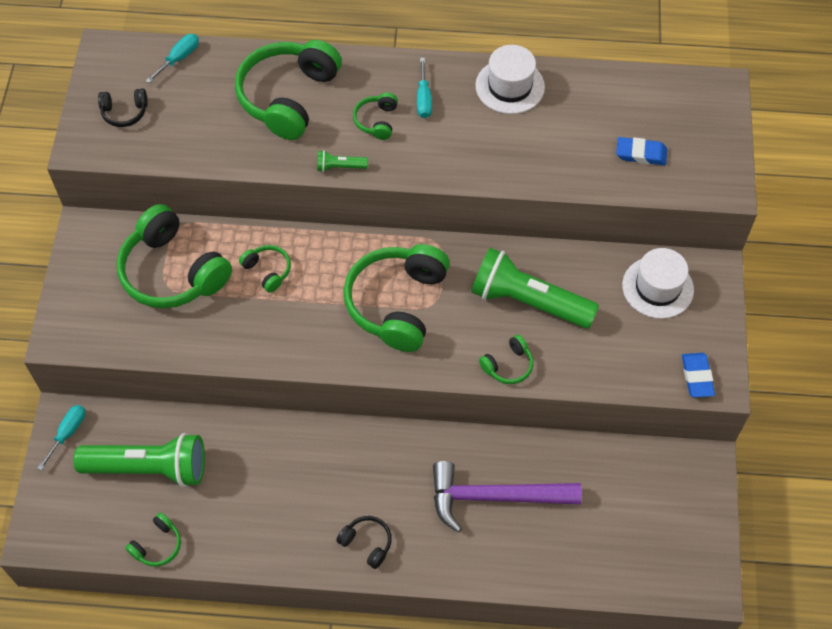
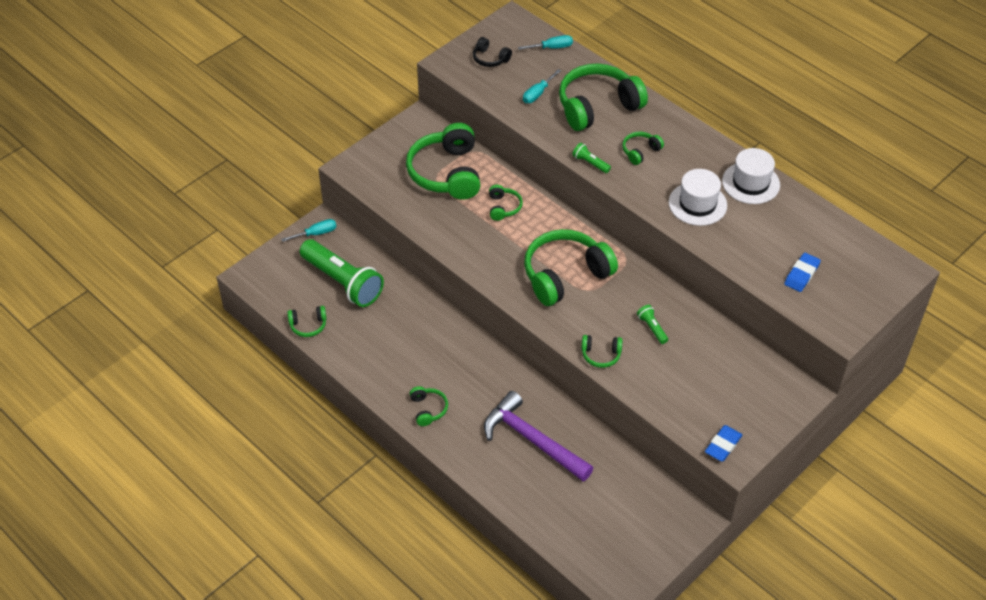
camera: 40 degrees right, 10 degrees down
(367, 543) = (428, 409): black headphones -> green headphones
(423, 99) = (684, 157): turquoise screwdriver -> turquoise screwdriver (537, 93)
(528, 301) = (652, 328): green flashlight -> green flashlight, size x0.41
(641, 154) = (801, 274): blue eraser -> blue eraser turned 75 degrees clockwise
(657, 287) = (751, 377): white hat -> white hat (697, 204)

